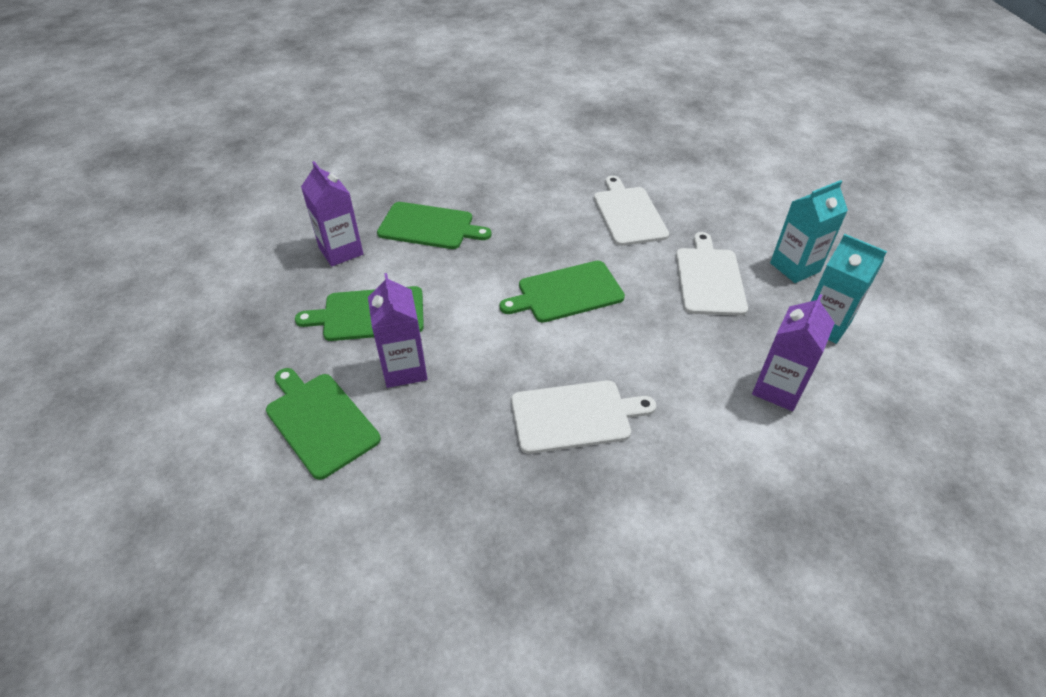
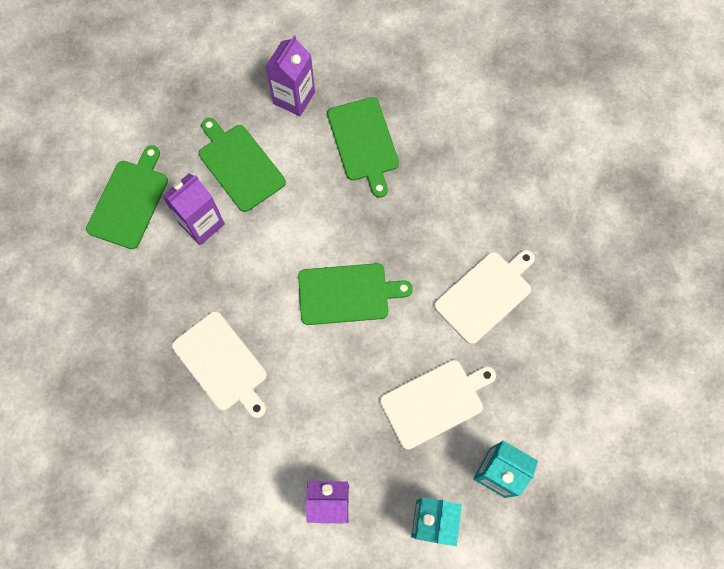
camera: 60 degrees right, 25 degrees up
(566, 292) = (347, 294): green cutting board -> green cutting board turned 135 degrees clockwise

